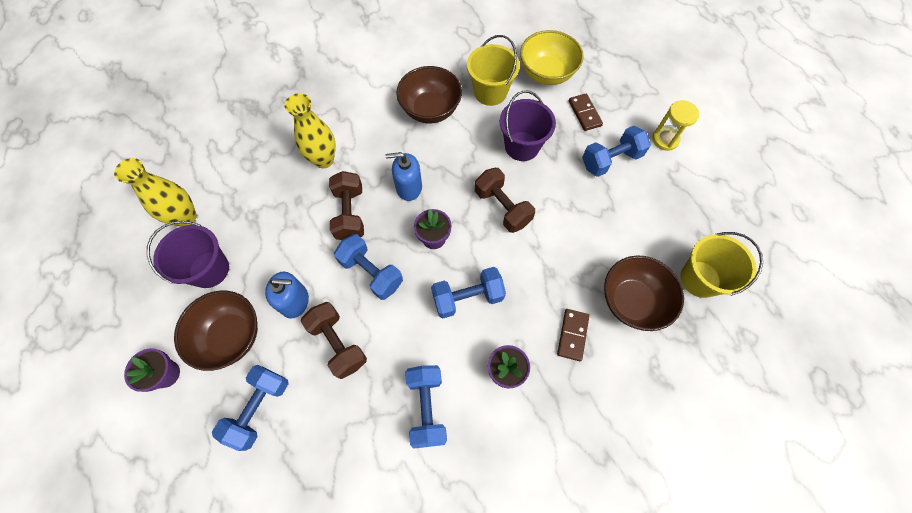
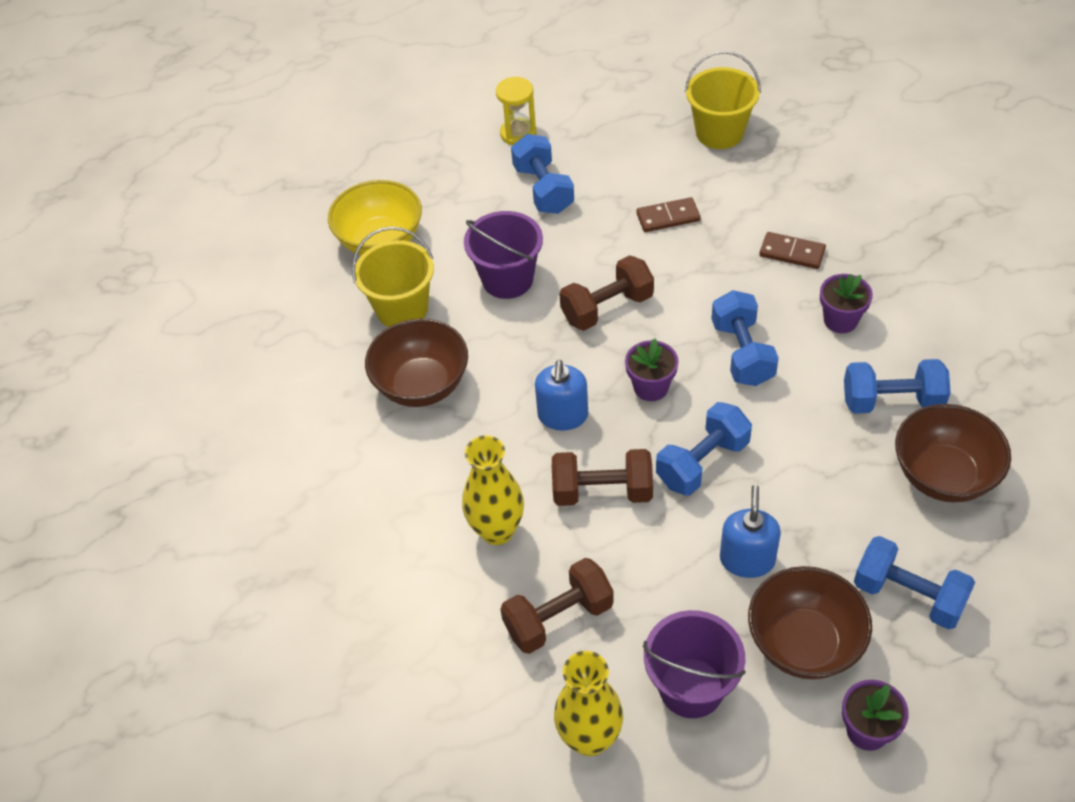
camera: 80 degrees left, 15 degrees down
(338, 343) = (811, 501): brown dumbbell -> brown dumbbell (558, 618)
(584, 113) = (461, 207): brown domino -> brown domino (668, 217)
(632, 301) = (748, 194): brown bowl -> brown bowl (943, 475)

